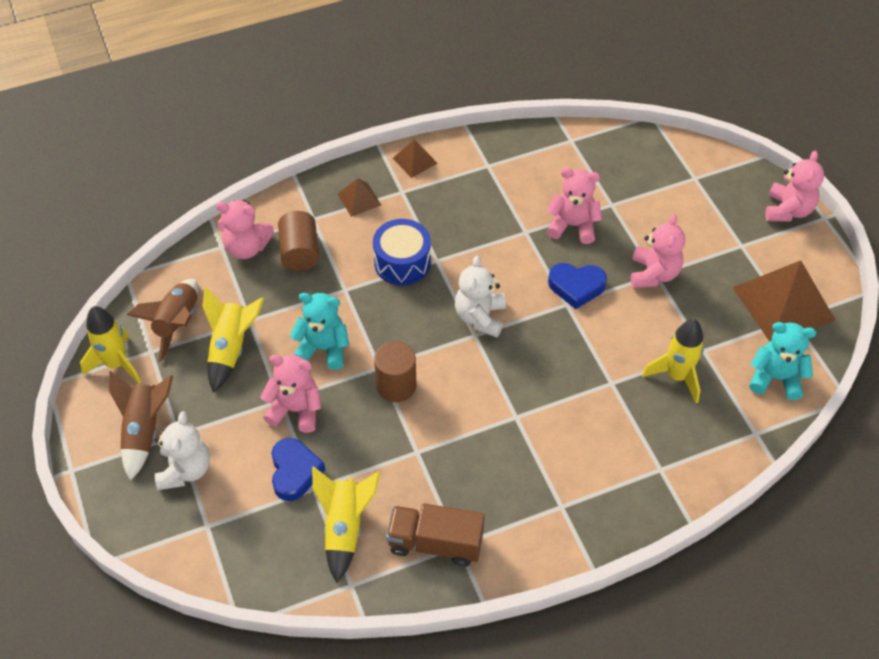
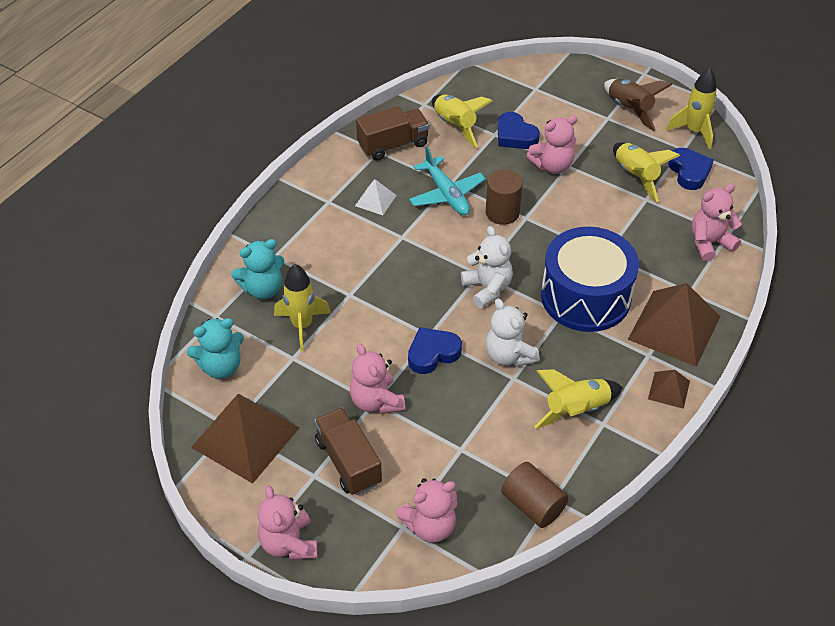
camera: 145 degrees right, 5 degrees down
(177, 323) = (689, 172): brown rocket -> blue heart
(185, 470) = (581, 105): white teddy bear -> white teddy bear (509, 355)
(300, 252) = (668, 261): brown cylinder -> brown cylinder (533, 505)
(323, 348) = (576, 208): turquoise teddy bear -> turquoise teddy bear (263, 289)
(359, 199) = (674, 327): brown pyramid -> brown pyramid, size x2.09
(402, 262) = (585, 296): blue drum -> blue drum, size x1.63
(431, 440) = (447, 194): none -> turquoise plane
(499, 184) = (576, 410): none -> yellow rocket
(510, 477) = (375, 200): none -> white pyramid
(572, 225) = (479, 407): pink teddy bear -> pink teddy bear (430, 526)
(707, 241) = (348, 462): none -> brown truck

